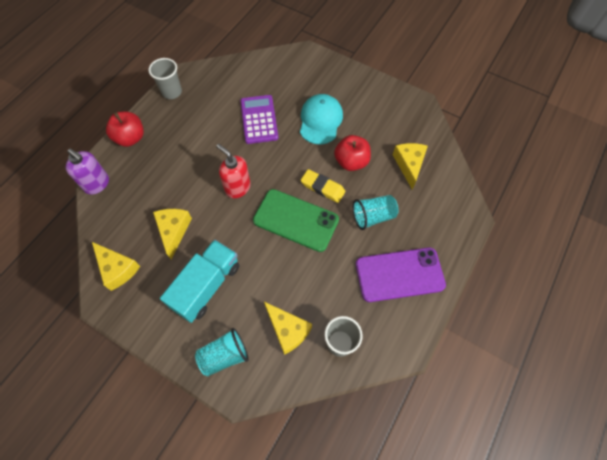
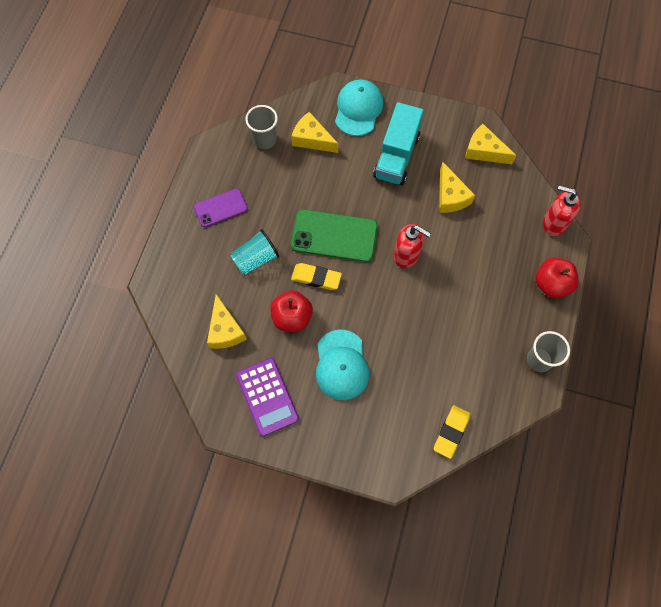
camera: 165 degrees right, 5 degrees up
(97, 184) = (553, 223): purple soap dispenser -> red soap dispenser
(224, 356) = (358, 109): turquoise cup -> turquoise cap
(256, 66) = (451, 432): none -> yellow eraser
(259, 119) = (416, 347): purple calculator -> purple calculator (267, 396)
(399, 274) = (220, 208): purple phone -> purple phone, size x0.61

